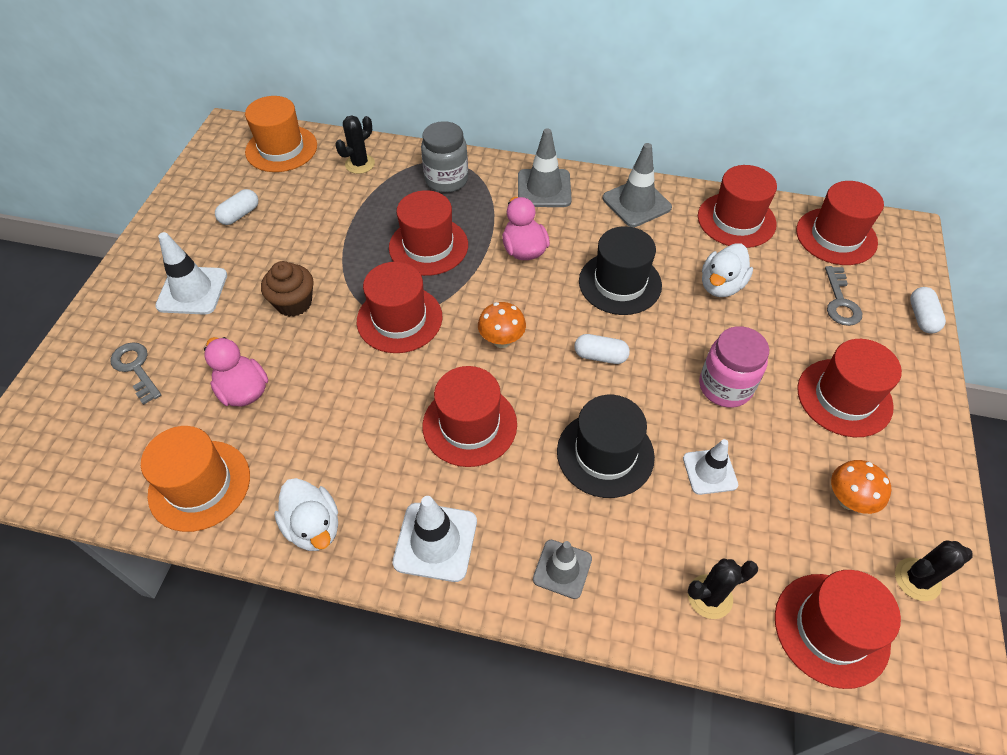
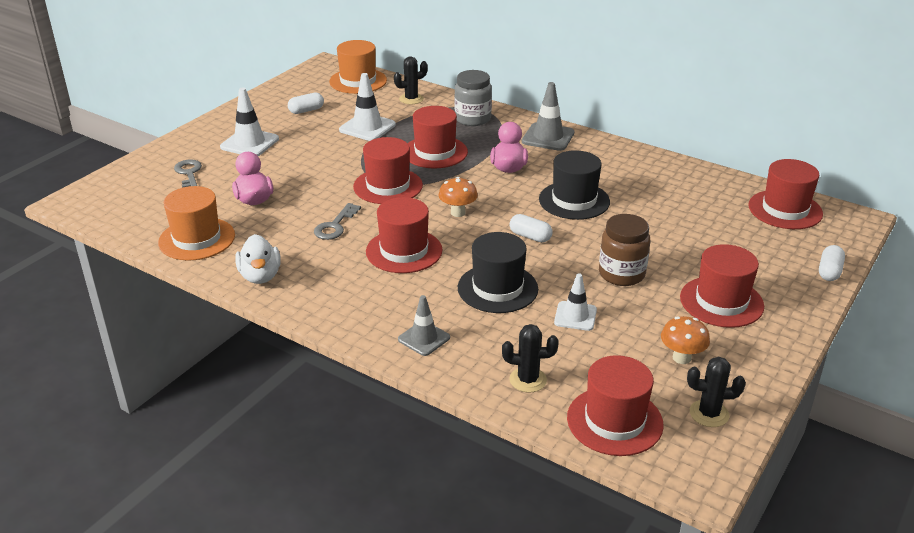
camera: 20 degrees right, 20 degrees down
(294, 303) = (316, 163): brown cupcake -> none
(435, 542) = (340, 303): white traffic cone -> white traffic cone (367, 127)
(636, 203) = (620, 159): grey traffic cone -> none
(721, 285) = (659, 218): white duck -> none
(725, 387) = (621, 274): pink jar -> brown jar
(736, 220) = (700, 184): red hat -> none
(840, 302) = (759, 248): grey key -> grey key (335, 226)

